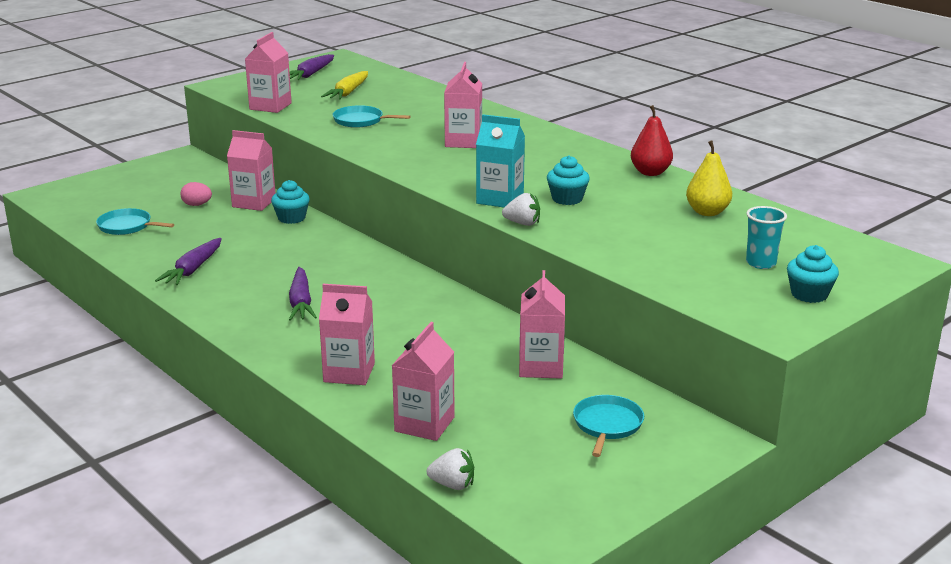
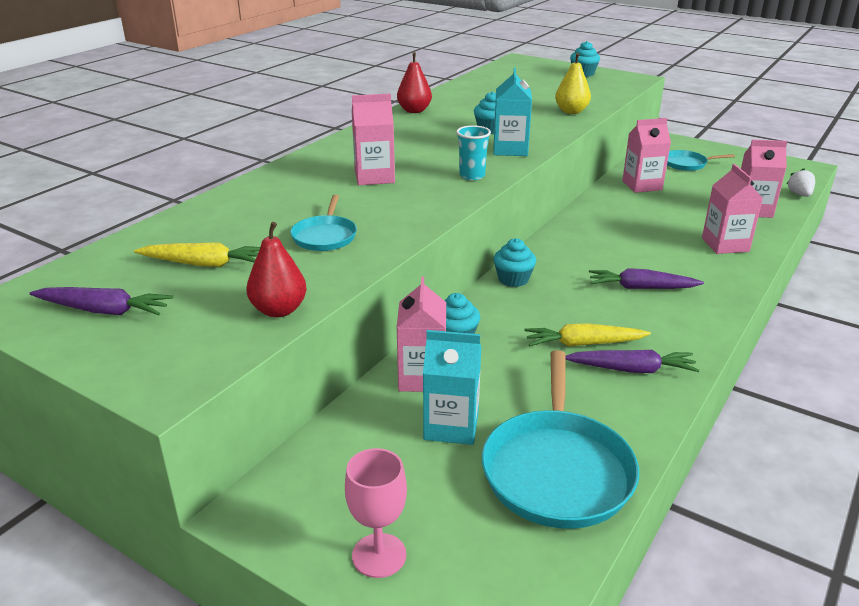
camera: 105 degrees left, 5 degrees up
(121, 179) = (379, 555): none -> pink goblet
(127, 226) = (557, 470): turquoise pan -> turquoise pan, size x1.87
(197, 205) = (451, 426): pink egg -> turquoise carton
(241, 259) = (583, 344): none -> yellow carrot
(270, 106) = (279, 310): pink carton -> red pear
(301, 302) = (641, 288): purple carrot -> purple carrot turned 150 degrees counterclockwise
(360, 251) = (513, 279): none -> turquoise cupcake
(522, 223) = (552, 138): white strawberry -> none
(707, 212) = (481, 94): yellow pear -> yellow pear (571, 111)
(761, 263) = (552, 82): turquoise cup -> turquoise cup (472, 176)

